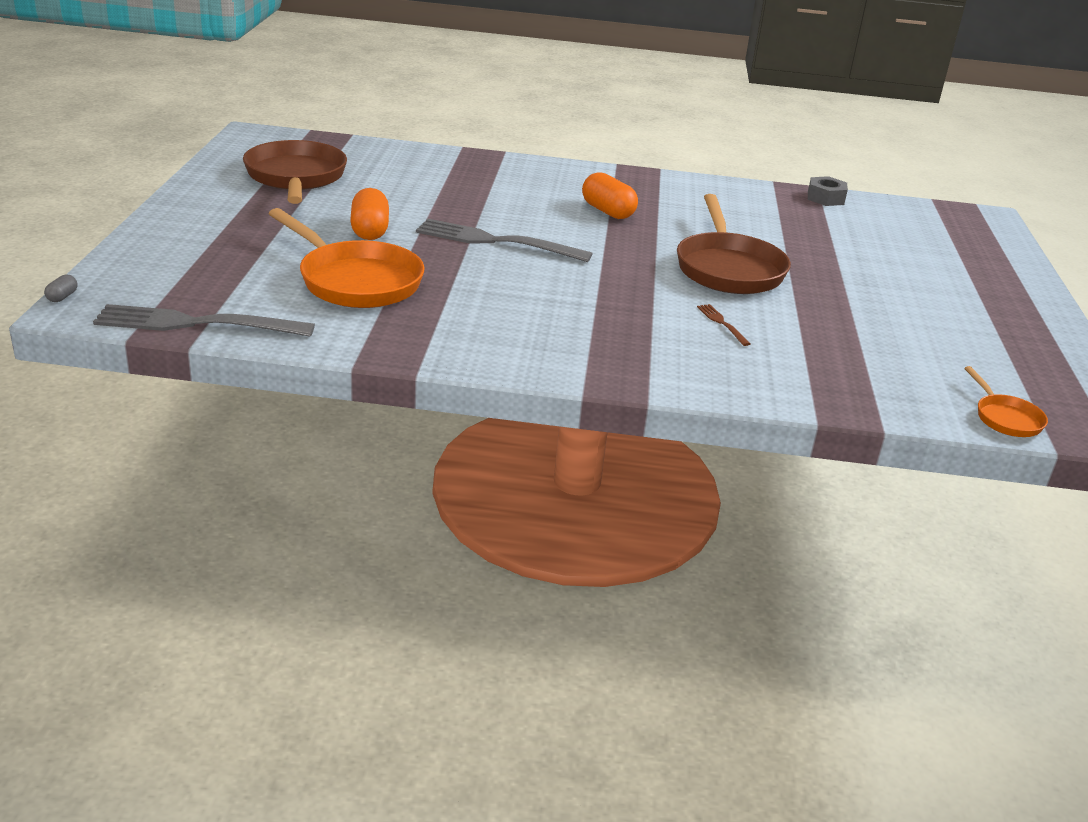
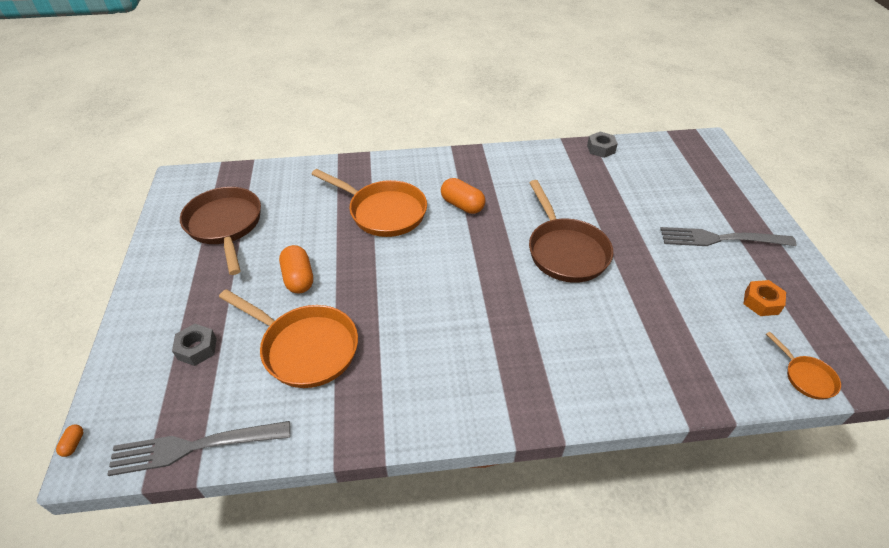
camera: 10 degrees left, 15 degrees up
(62, 297) = (73, 444): grey capsule -> orange capsule
(226, 259) = (197, 349): none -> grey nut
(496, 241) = (395, 265): grey fork -> grey fork (721, 239)
(501, 200) = (383, 212): none -> orange pan
(722, 323) = (583, 320): brown fork -> none
(980, 353) = (761, 302): none -> orange nut

